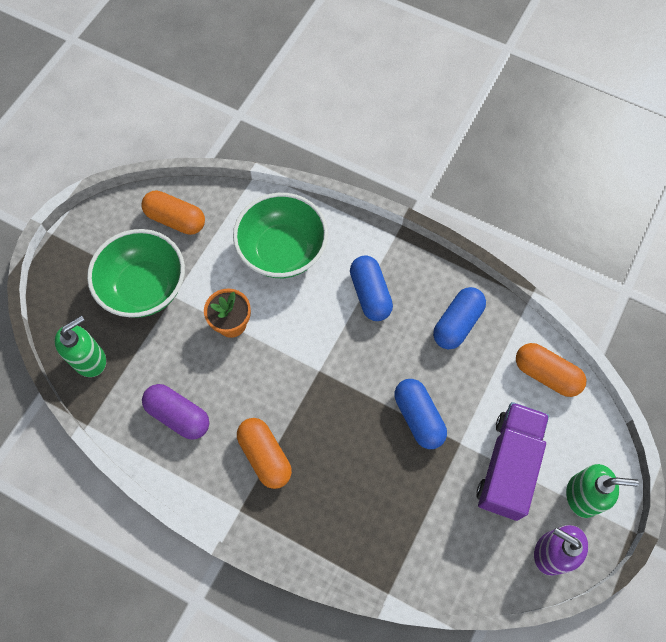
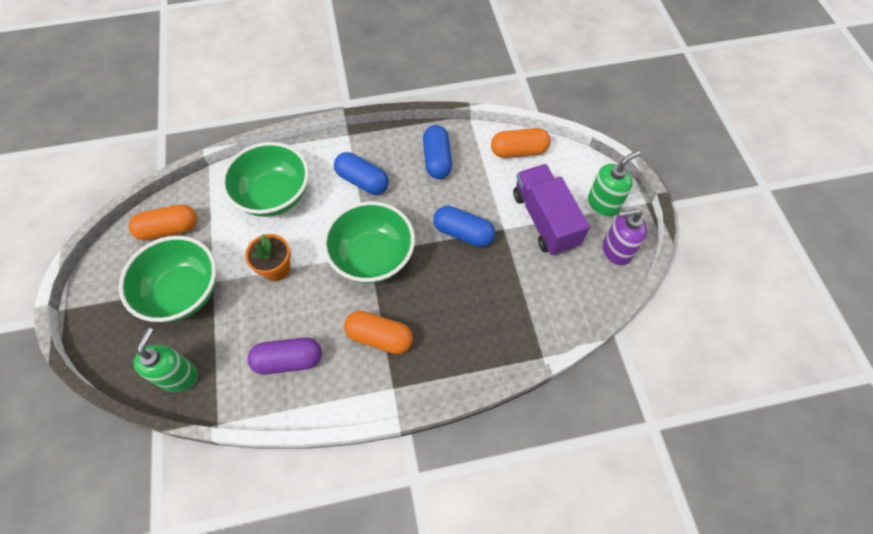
camera: 40 degrees left, 5 degrees down
(319, 376) = (372, 257): none -> green bowl

